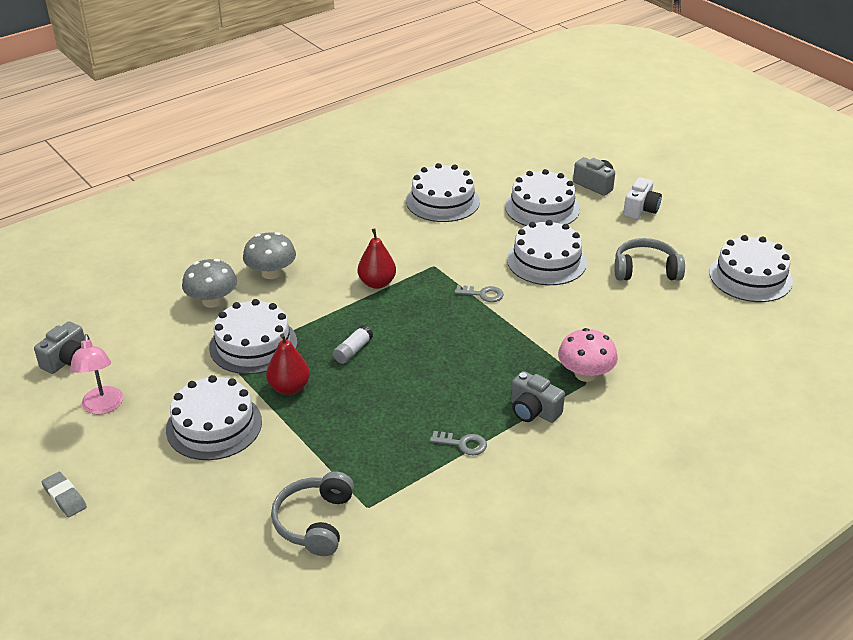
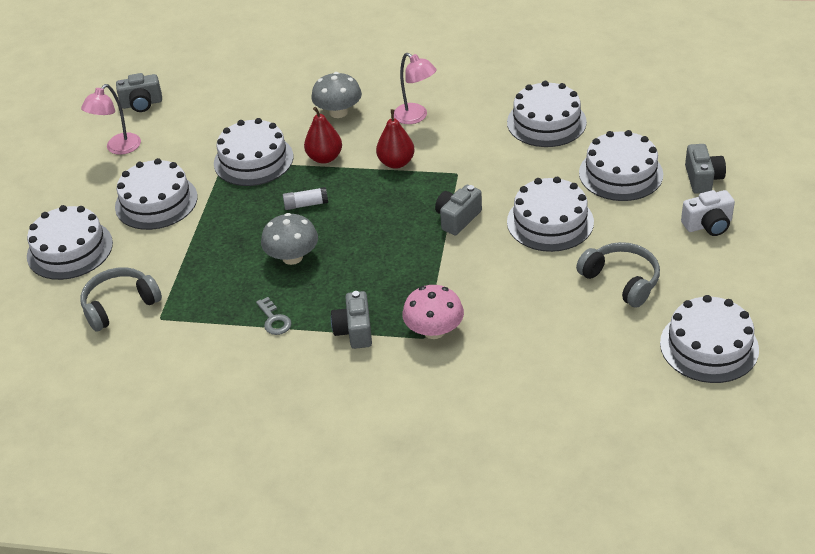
camera: 50 degrees right, 5 degrees up
(65, 497) = (28, 194): grey eraser -> none
(190, 513) = (70, 249): none -> white cake
(212, 301) = (274, 112): grey mushroom -> grey mushroom (292, 257)
(289, 388) = (231, 205): red pear -> red pear (324, 158)
(341, 245) = (415, 117): none -> pink lamp
(483, 294) = (457, 219): grey key -> grey camera

